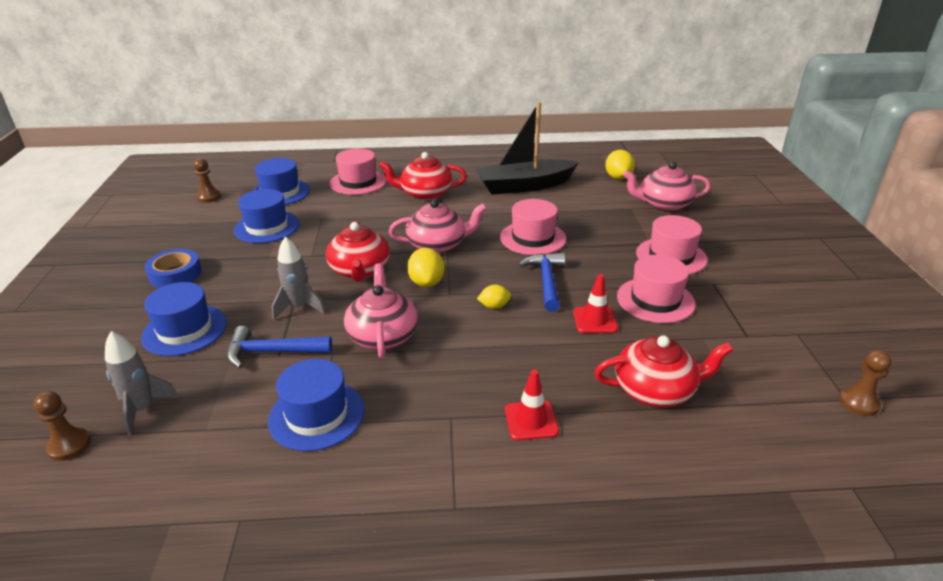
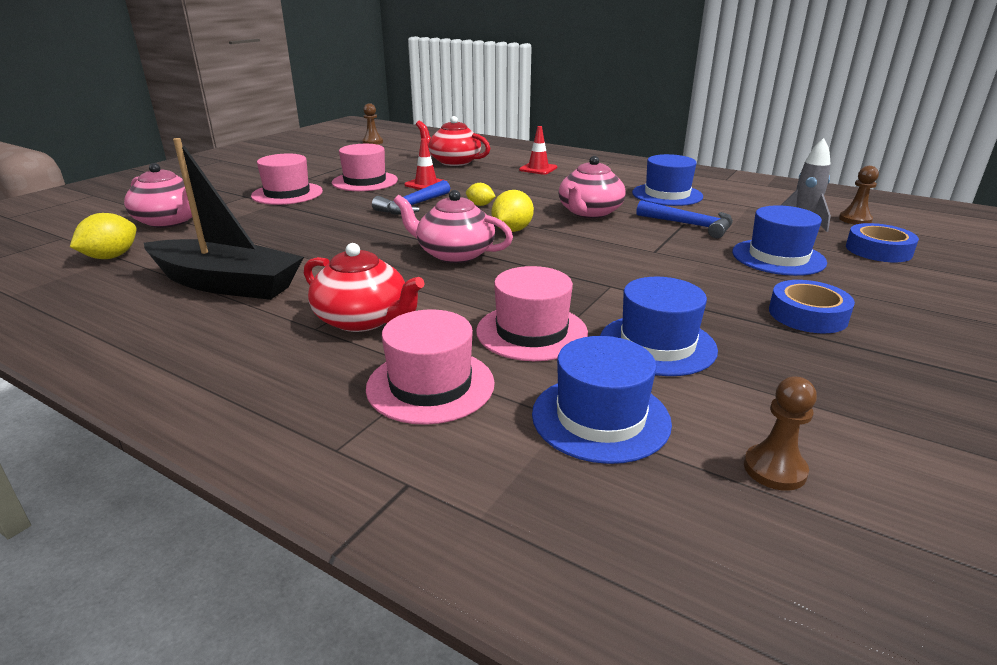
camera: 145 degrees left, 5 degrees down
(77, 379) = (878, 250): none -> blue tape
(299, 308) = (652, 244): grey rocket -> none
(360, 270) = (566, 256): red teapot -> none
(533, 238) = (354, 232): pink hat -> pink hat (531, 332)

